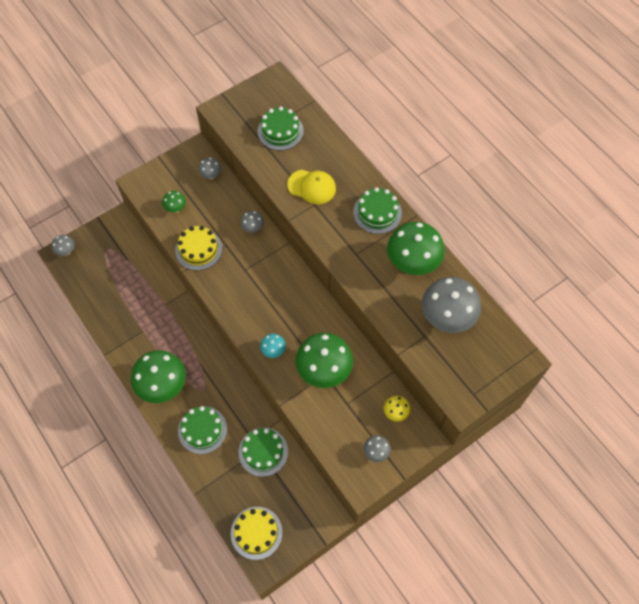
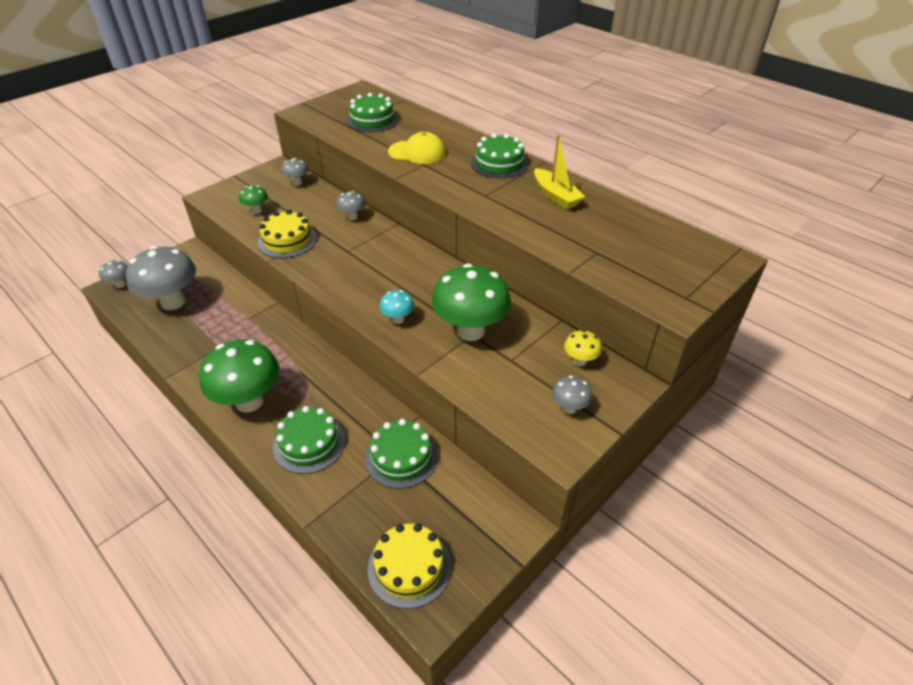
camera: 10 degrees left, 20 degrees down
(412, 264) = (555, 196): green mushroom -> yellow boat
(446, 318) = (617, 234): grey mushroom -> grey mushroom (173, 302)

